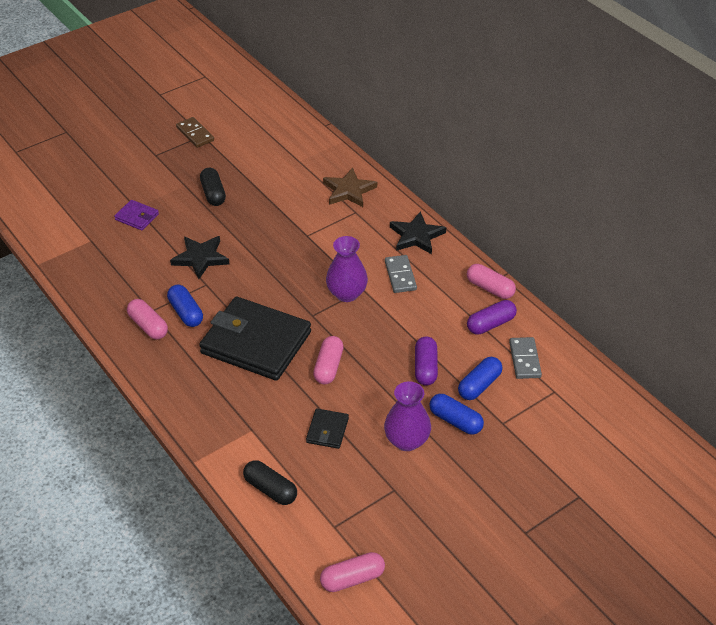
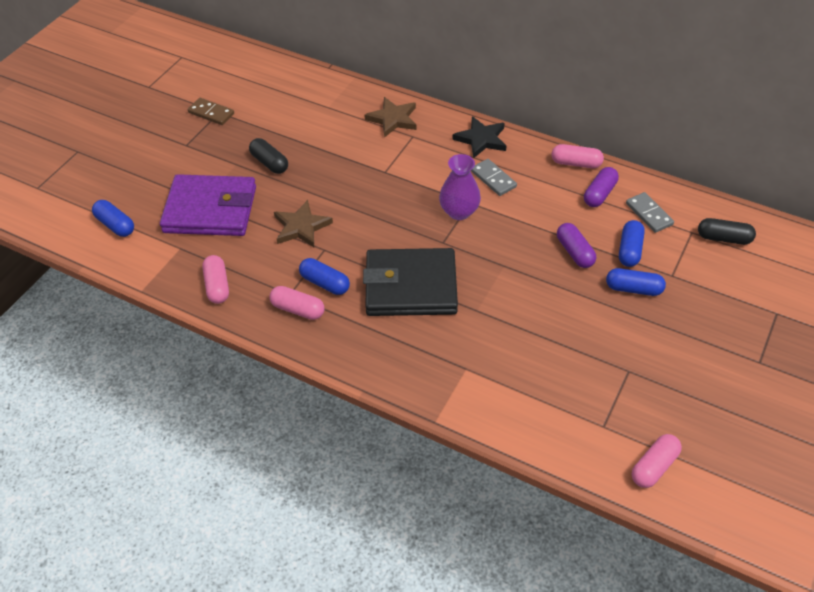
camera: 25 degrees left, 5 degrees up
(54, 203) = (115, 225): none -> blue capsule
(137, 217) = (210, 209): purple wallet -> purple wallet, size x2.31
(200, 258) = (301, 227): black star -> brown star
(270, 489) = (523, 417): black capsule -> black capsule (723, 238)
(327, 430) = (533, 341): black wallet -> none
(328, 367) = (492, 284): pink capsule -> pink capsule (217, 286)
(406, 441) = (607, 323): purple vase -> none

